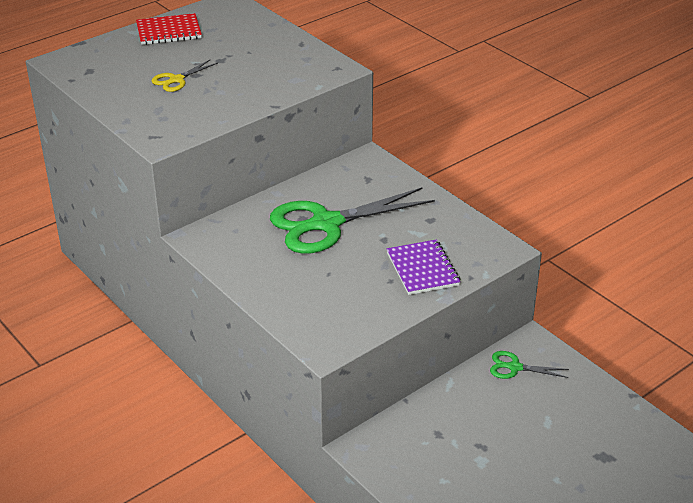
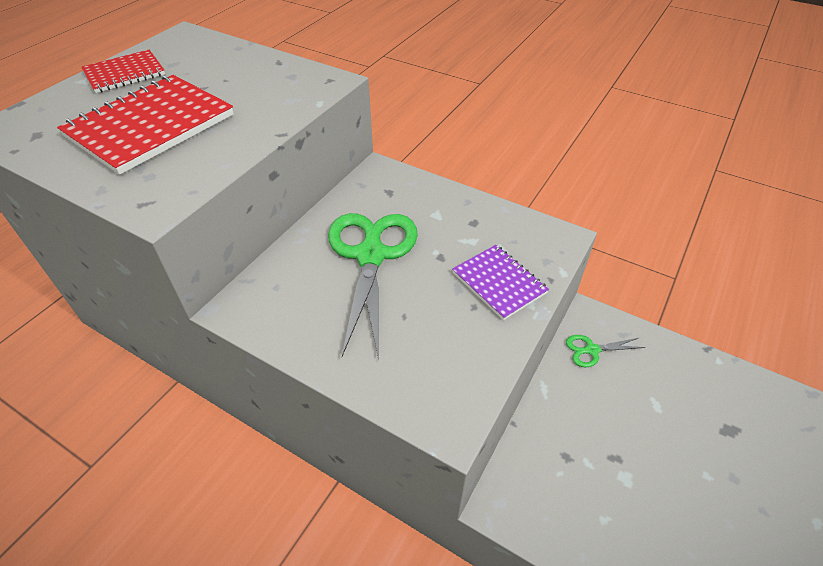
camera: 20 degrees left, 10 degrees up
(176, 80) = (151, 126): yellow scissors -> red notebook
(325, 224) = (371, 254): green scissors -> green scissors turned 135 degrees clockwise

